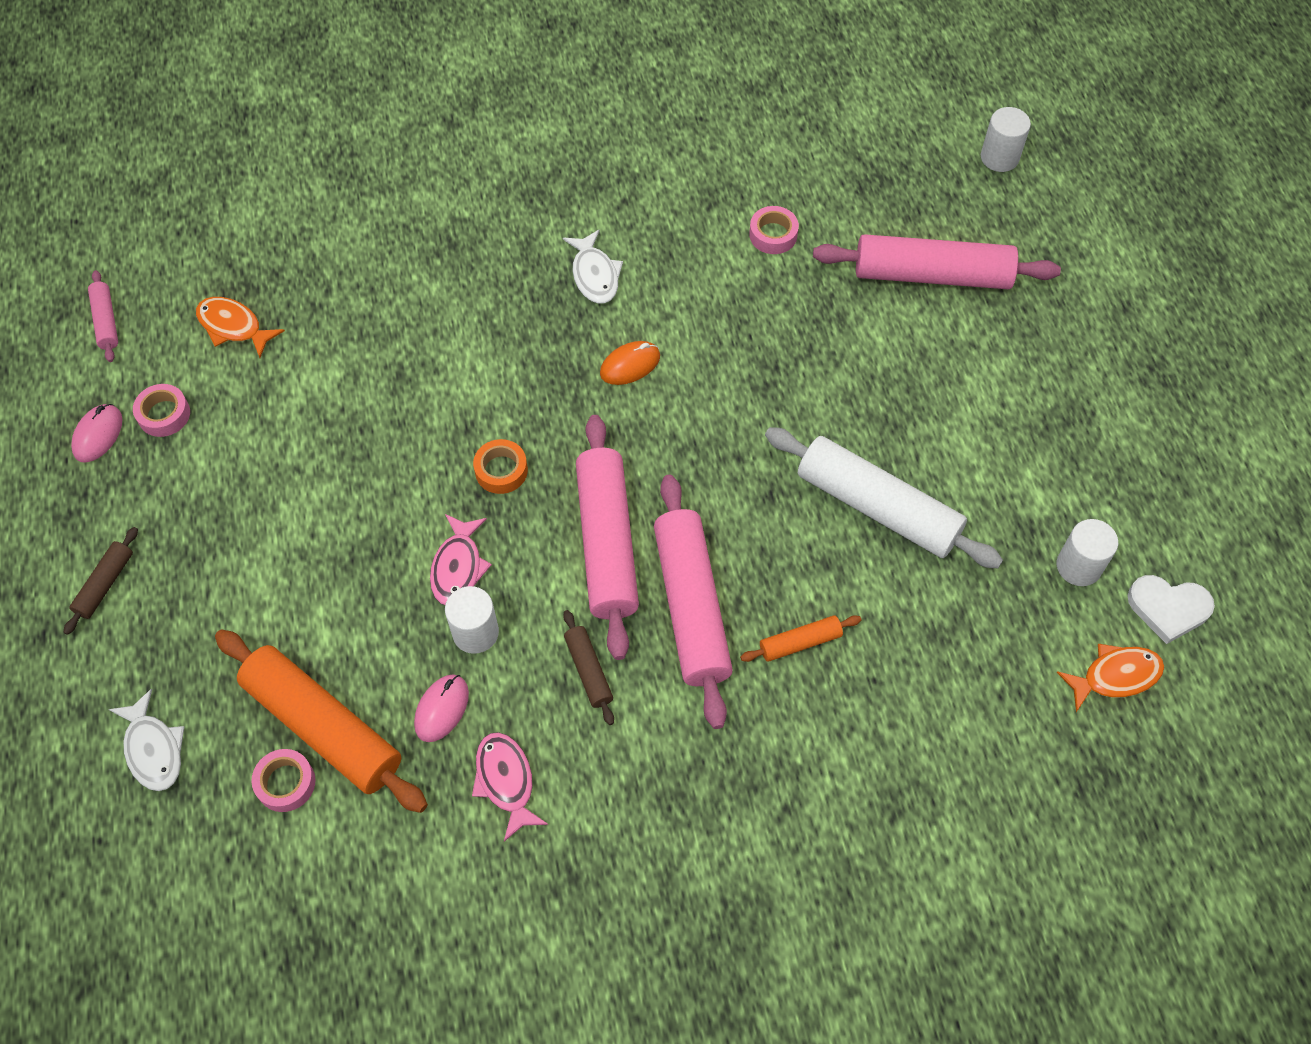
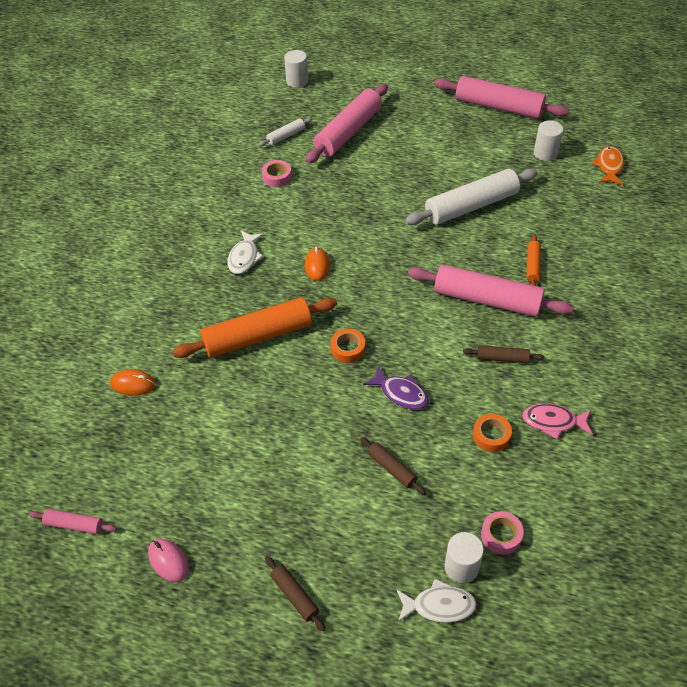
camera: 60 degrees left, 10 degrees down
(164, 414) = (181, 514): pink tape -> none
(233, 327) = (140, 449): orange fish -> none
(322, 269) = (133, 384): none -> orange mouse
(323, 727) = (472, 501): orange rolling pin -> orange rolling pin (258, 336)
(330, 609) = (391, 469): none -> brown rolling pin
(442, 709) = (491, 436): pink mouse -> orange tape
(458, 567) = (401, 393): pink fish -> purple fish
(475, 632) = (449, 401): white cylinder -> white cylinder (461, 567)
(594, 275) = (244, 257): white fish -> white fish turned 90 degrees clockwise
(607, 543) = (426, 320): pink rolling pin -> pink rolling pin (498, 107)
(866, 204) = (286, 136): none -> white rolling pin
(1168, 608) = (583, 135): white heart -> none

